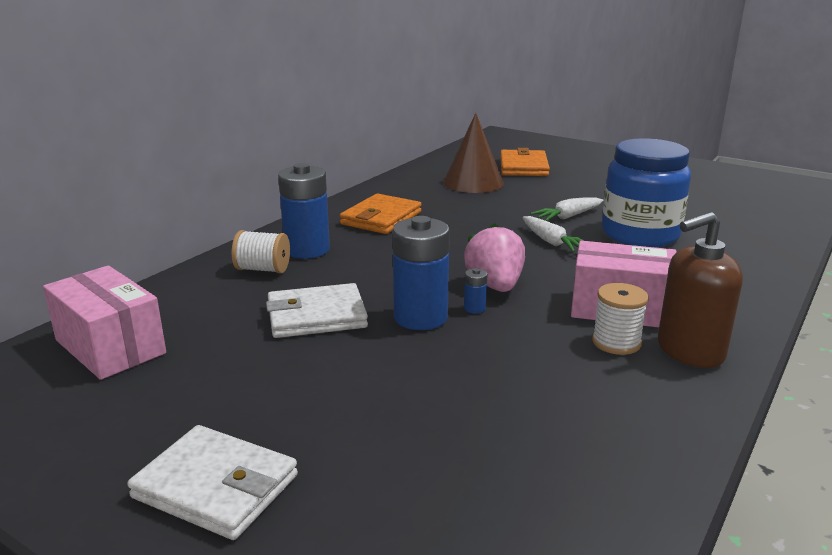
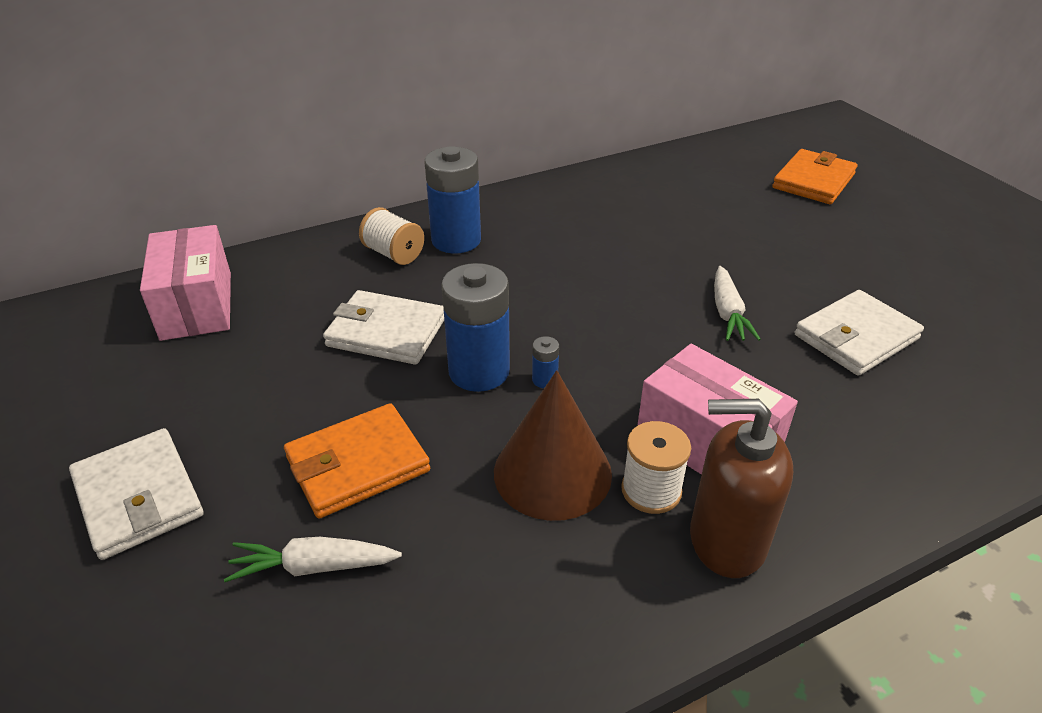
camera: 30 degrees right, 15 degrees up
(381, 218) = (569, 217): orange wallet -> orange wallet (358, 464)
(473, 182) = (725, 191): brown cone -> brown cone (552, 472)
(495, 286) = (597, 356): pink strawberry -> none
(568, 217) = (789, 279): white carrot -> white carrot (314, 566)
(640, 234) = (856, 337): blue jar -> white wallet

